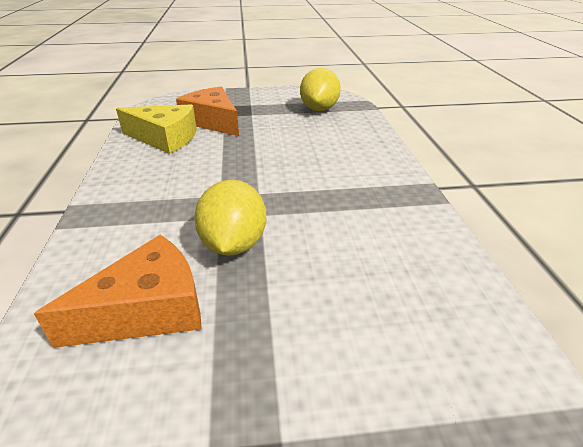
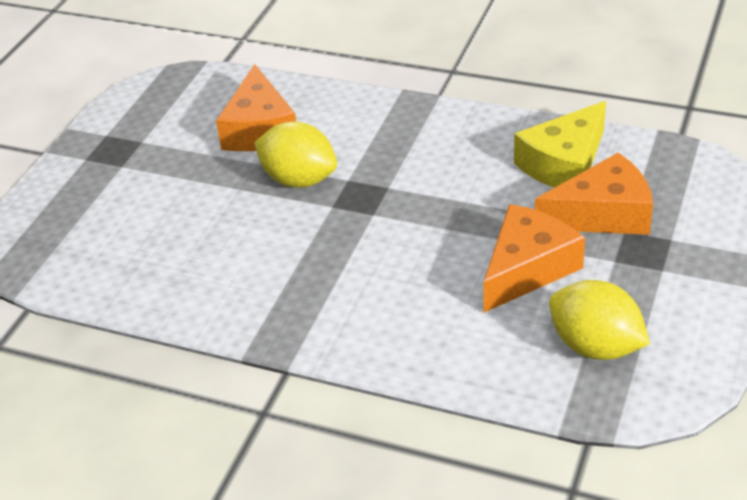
camera: 120 degrees right, 5 degrees up
(276, 132) = (527, 269): none -> orange cheese

